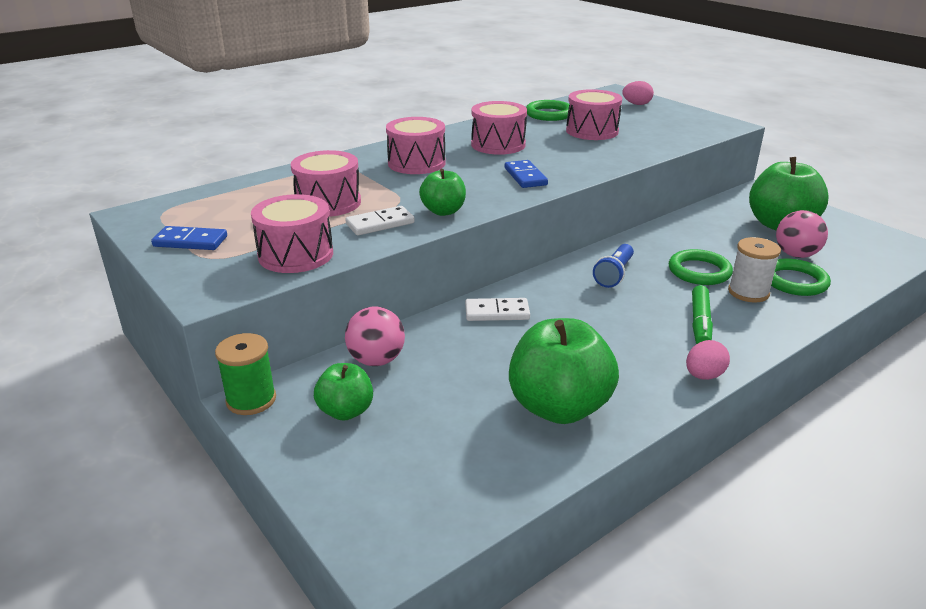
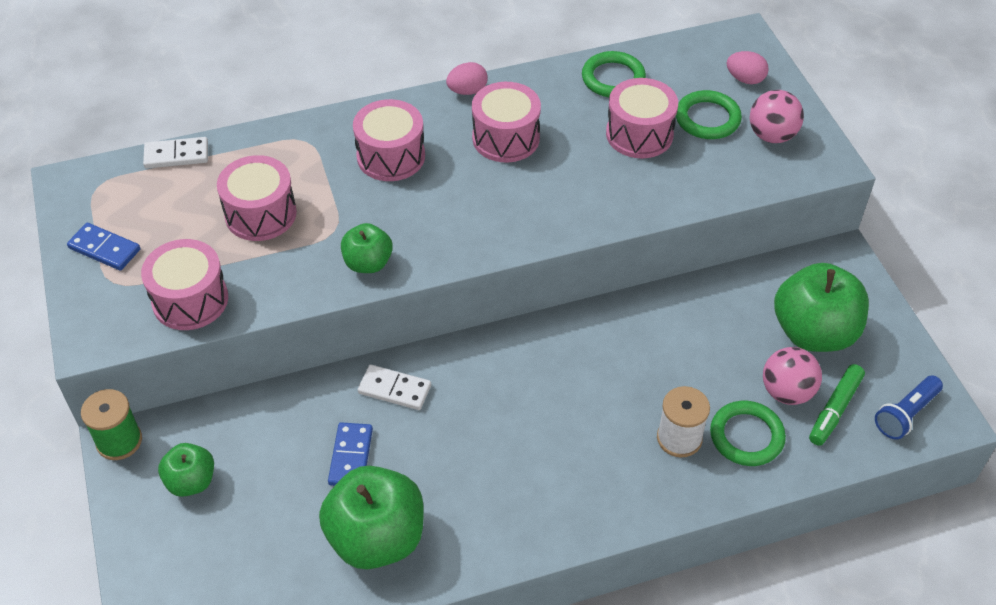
camera: 20 degrees right, 20 degrees up
(376, 360) = (247, 423): pink ball -> pink ball (771, 135)
(380, 224) = (293, 268): white domino -> white domino (176, 155)
(525, 176) = (495, 218): blue domino -> blue domino (351, 456)
(614, 274) = (553, 365): blue flashlight -> blue flashlight (906, 414)
(699, 271) = (651, 387): green ring -> green ring (707, 118)
(700, 323) = (590, 469): green marker -> green marker (834, 410)
(704, 376) = (539, 543): pink egg -> pink egg (467, 91)

